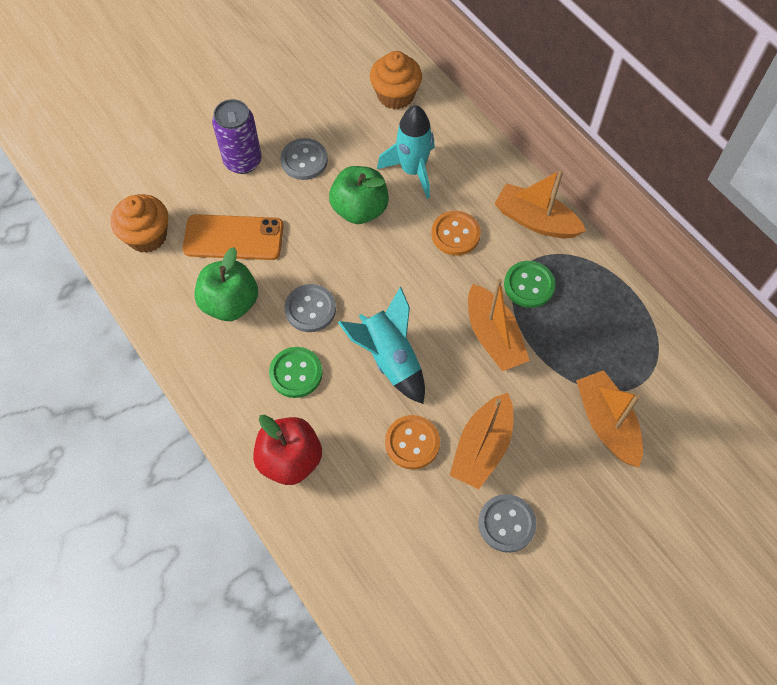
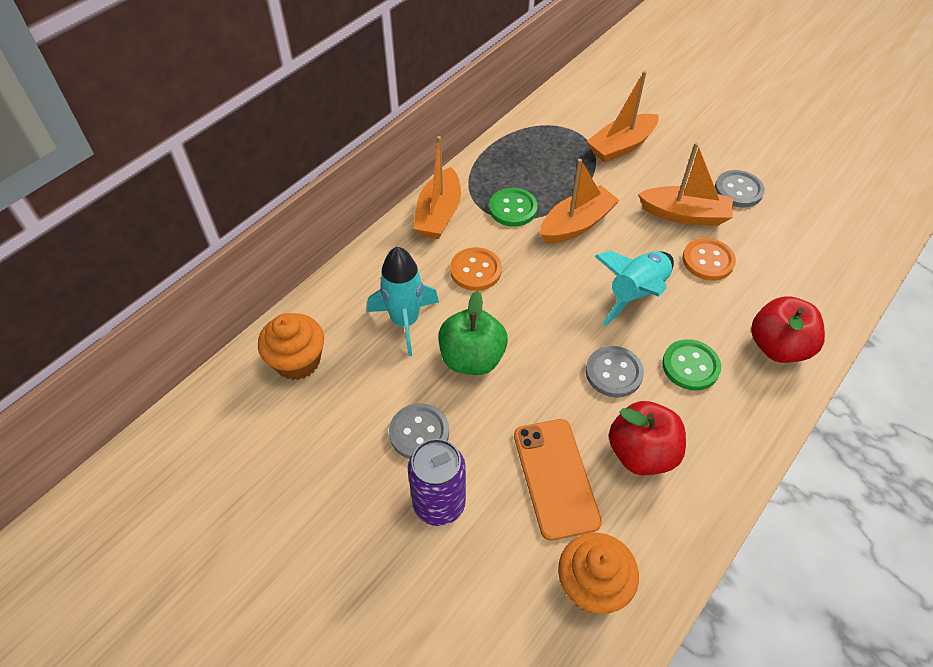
camera: 105 degrees left, 10 degrees down
(230, 303) = (641, 453): green apple -> red apple

